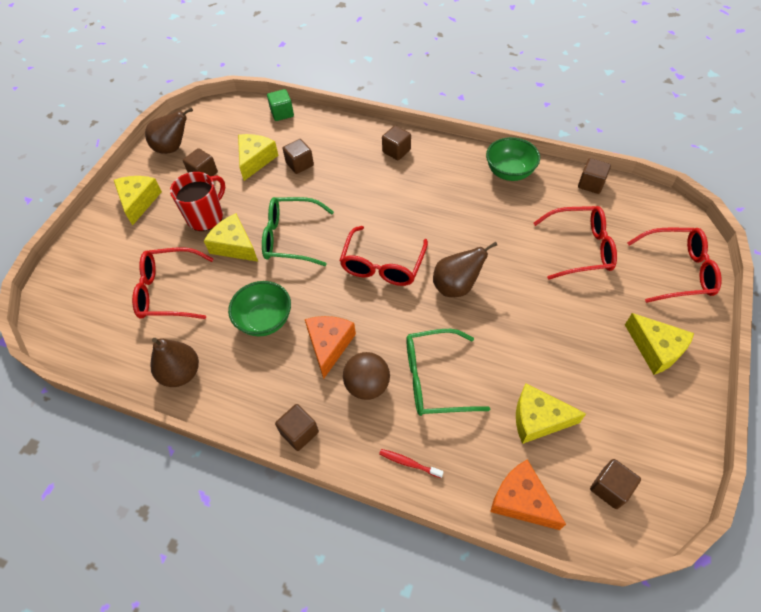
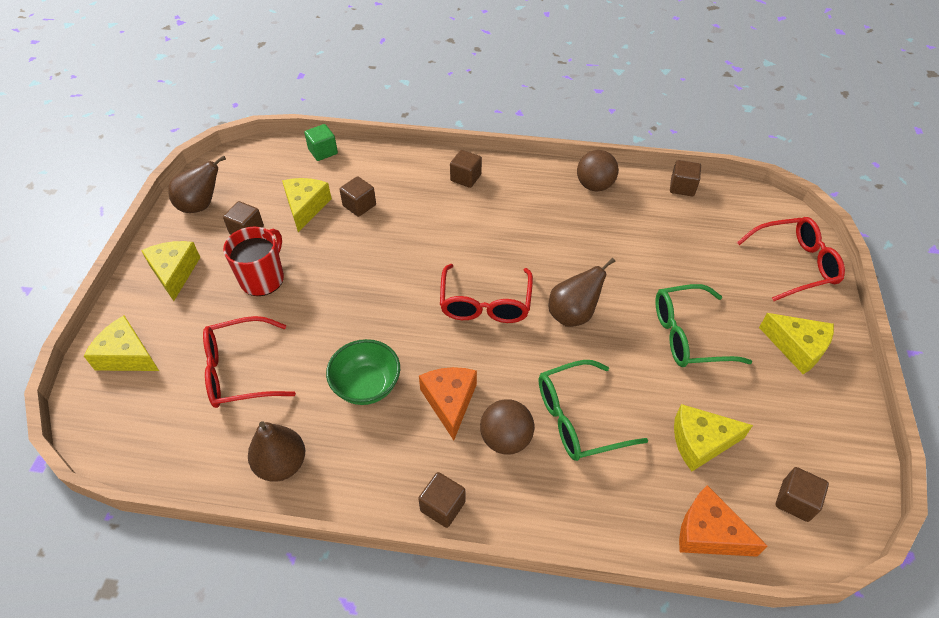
camera: 15 degrees left, 5 degrees down
(234, 246) = (307, 307): yellow cheese -> yellow cheese (127, 355)
(291, 238) = (372, 288): green glasses -> green glasses (688, 335)
(409, 463) = (576, 516): red toothbrush -> none
(509, 172) = (594, 186): green bowl -> brown ball
(580, 248) = (691, 255): red glasses -> none

